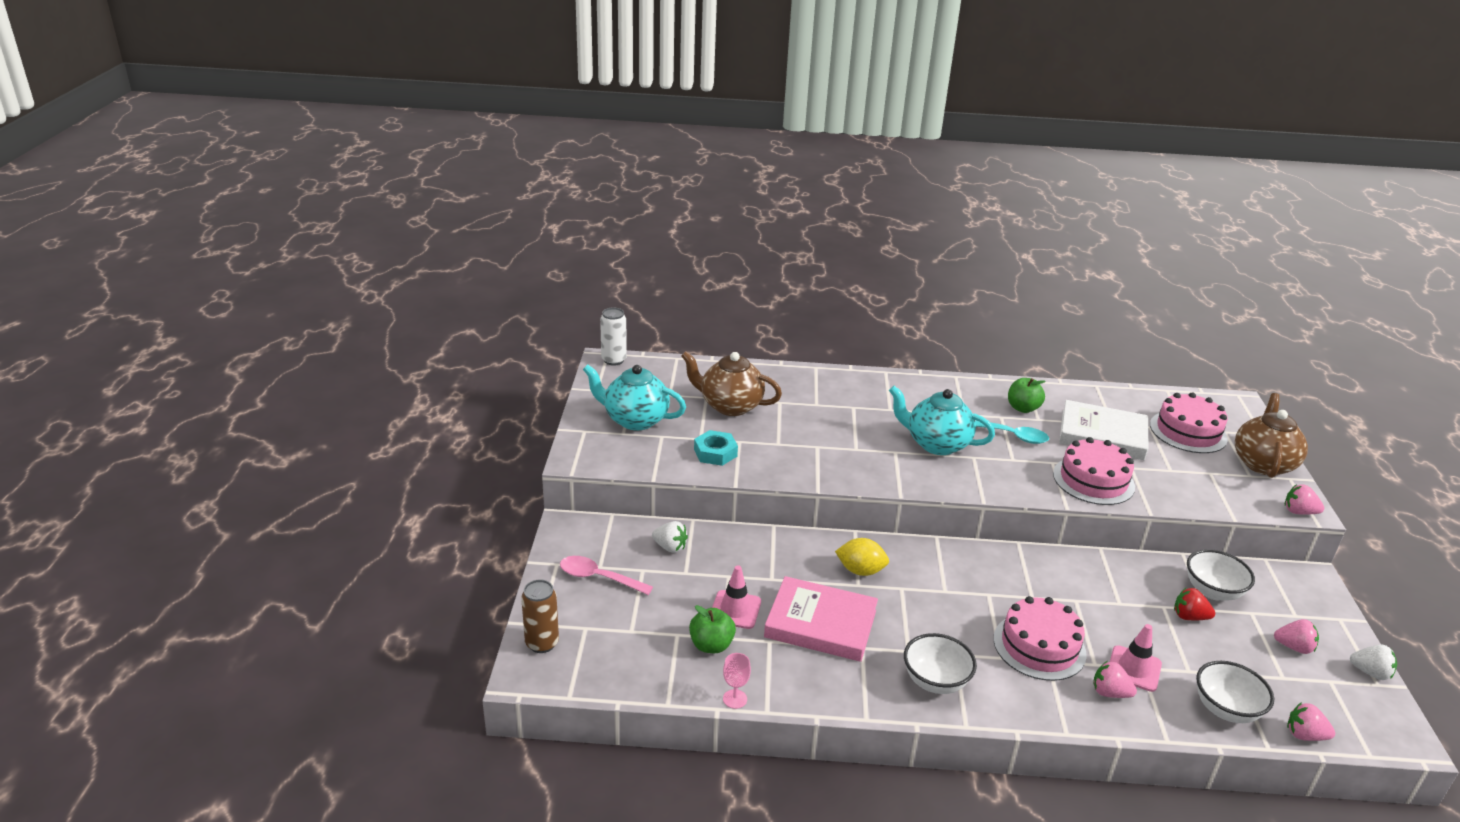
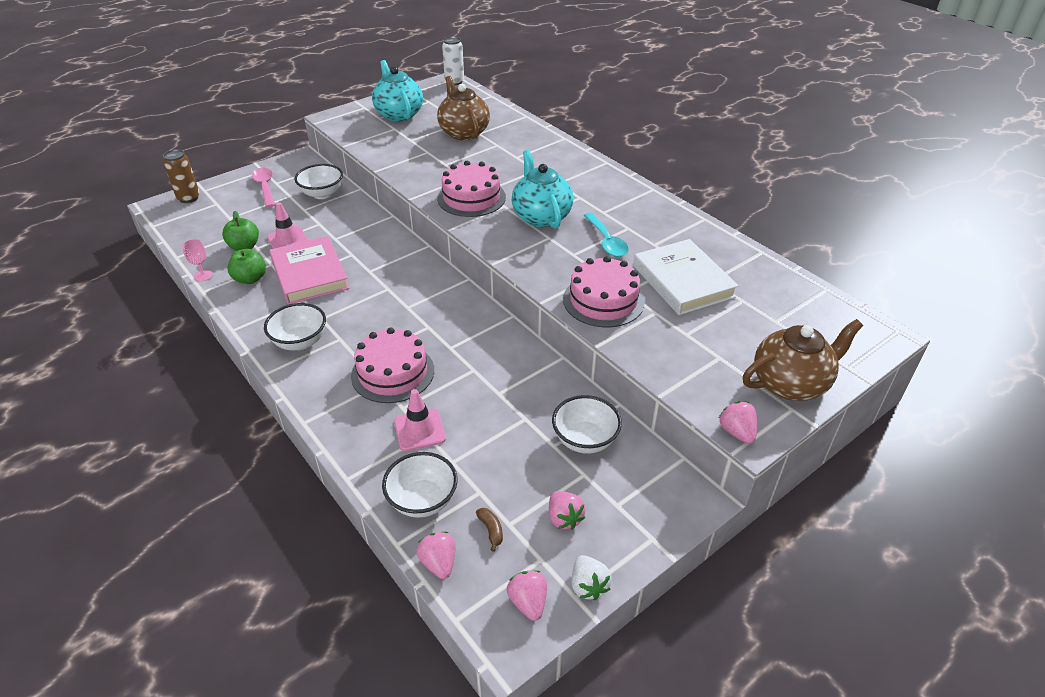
camera: 50 degrees right, 10 degrees up
(670, 547) = (322, 194): white strawberry -> white bowl
(715, 453) = (402, 150): turquoise nut -> none
(860, 571) = (386, 265): yellow lemon -> none
(1023, 408) = (658, 232): green apple -> green apple (250, 279)
(1109, 693) = (374, 427): pink strawberry -> pink strawberry (528, 602)
(1188, 431) = (771, 323): pink cake -> pink cake (471, 198)
(1189, 617) = (528, 438): red strawberry -> none
(1284, 690) = (491, 530): none -> brown banana

